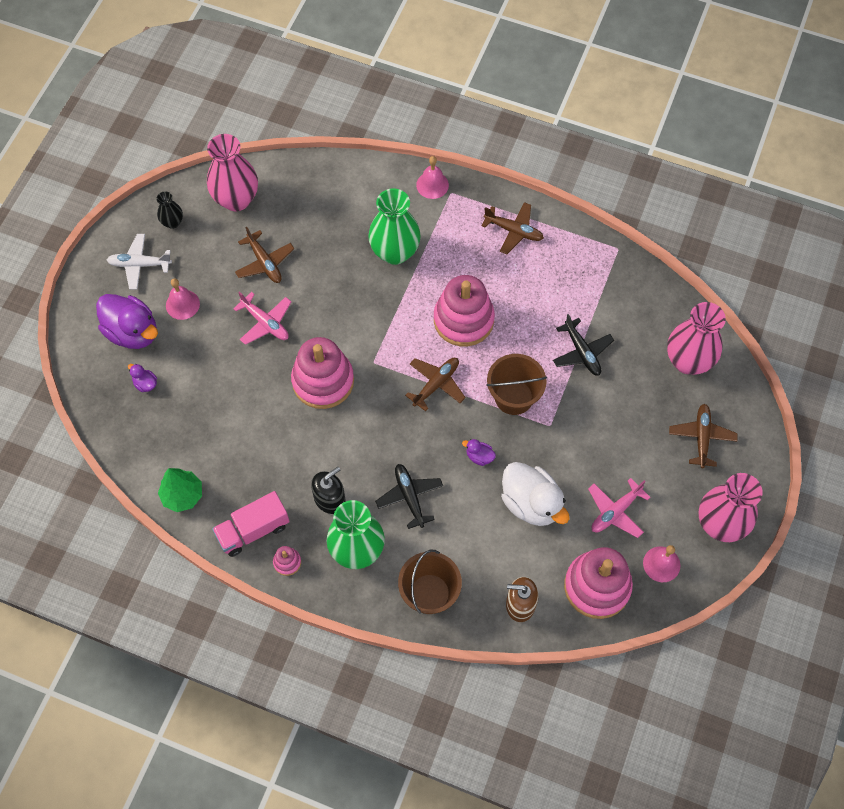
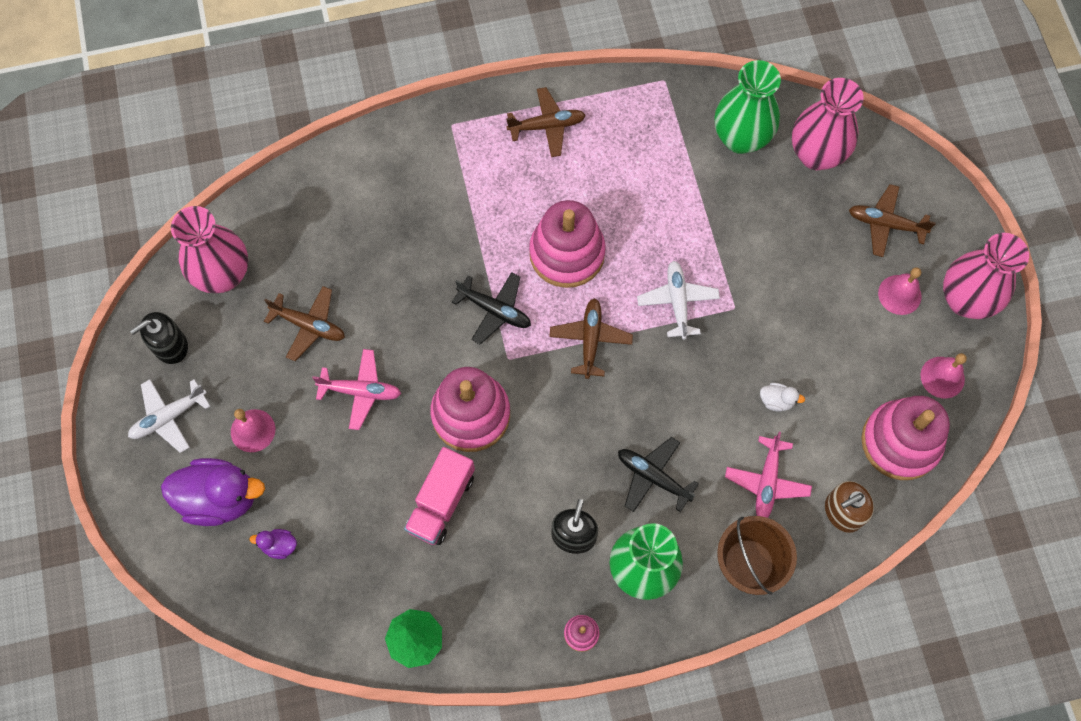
camera: 35 degrees left, 5 degrees up
(172, 222) = (170, 346): black vase -> black soap dispenser
(253, 530) = (520, 624): pink truck -> pink truck (441, 502)
(395, 252) = (441, 226): green vase -> green vase (741, 138)
(432, 185) = (425, 128): pink bell -> pink bell (899, 294)
(479, 456) = (690, 387): purple duck -> none
(513, 397) = (677, 302): brown bucket -> white plane
(531, 503) = (776, 401): white duck -> white duck, size x0.44
(582, 352) = (709, 211): black plane -> black plane (495, 310)
(615, 511) = (861, 354): pink plane -> pink plane (767, 482)
(701, 437) = (885, 224): brown plane -> brown plane turned 45 degrees counterclockwise

